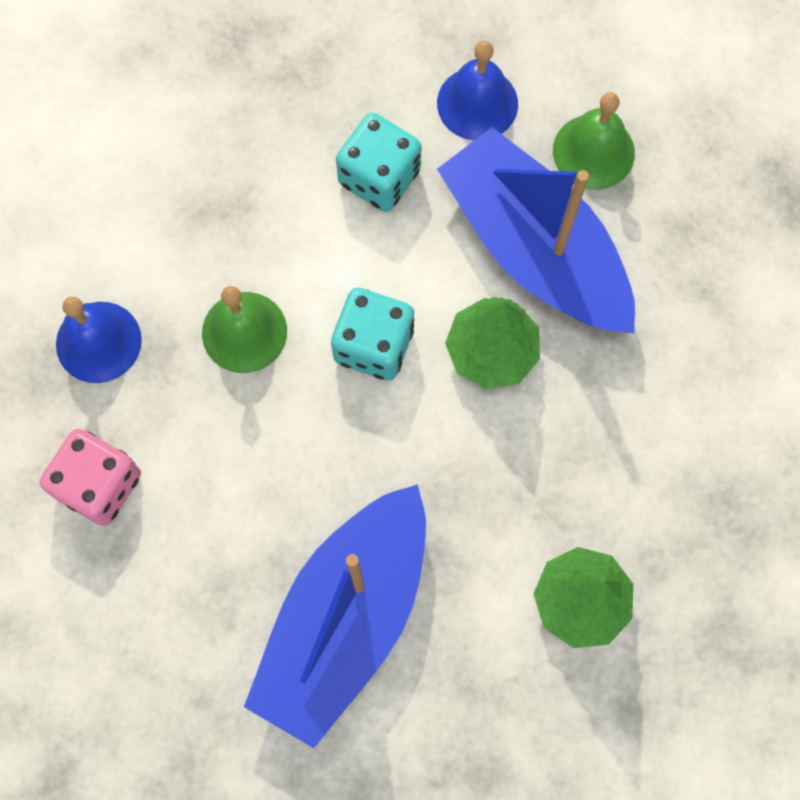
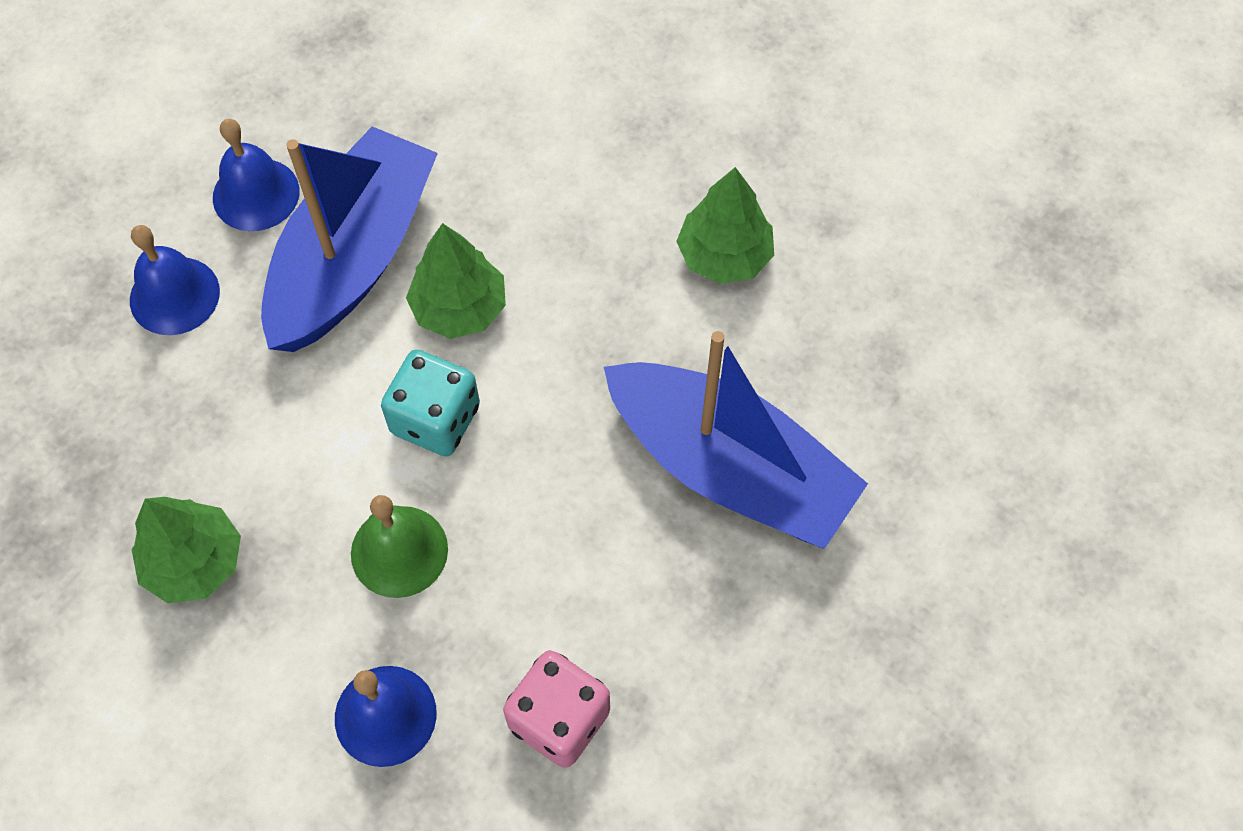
camera: 85 degrees left, 10 degrees down
(225, 169) = (194, 562): none -> green tree
(379, 177) = (241, 399): turquoise dice -> none
(534, 249) = (353, 258): blue boat -> blue boat turned 150 degrees clockwise
(593, 151) = (256, 194): green bell -> blue bell

